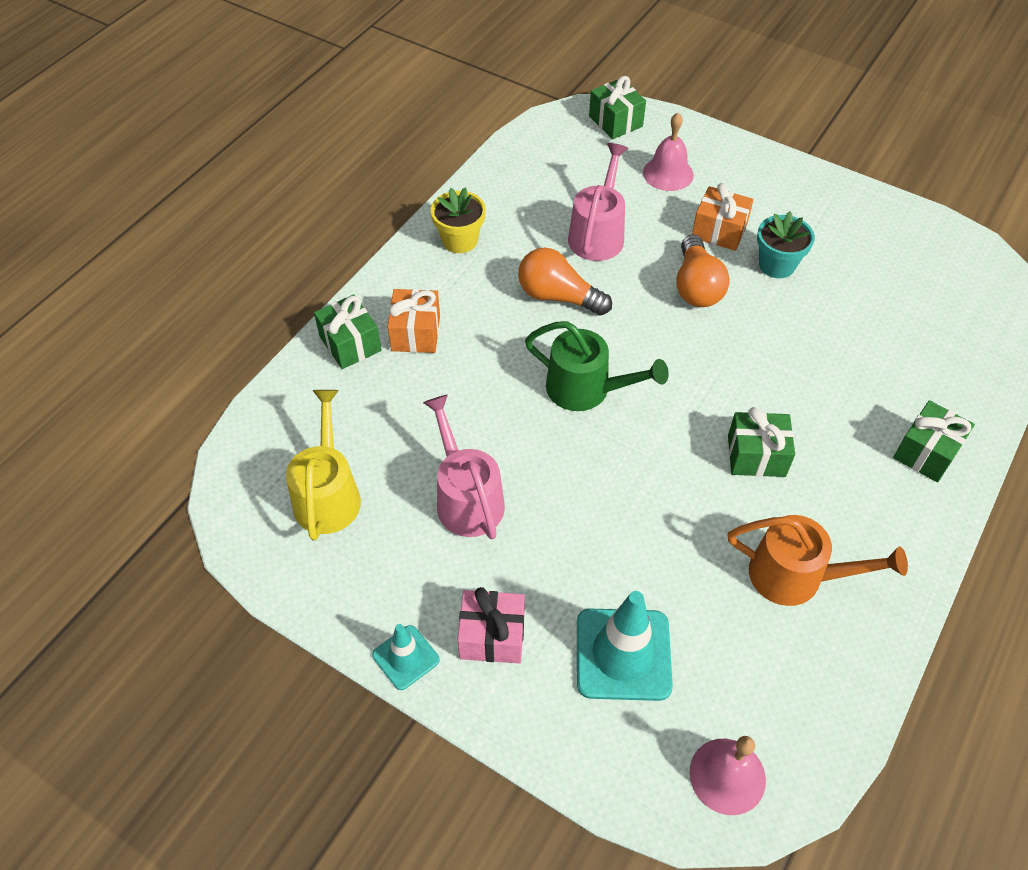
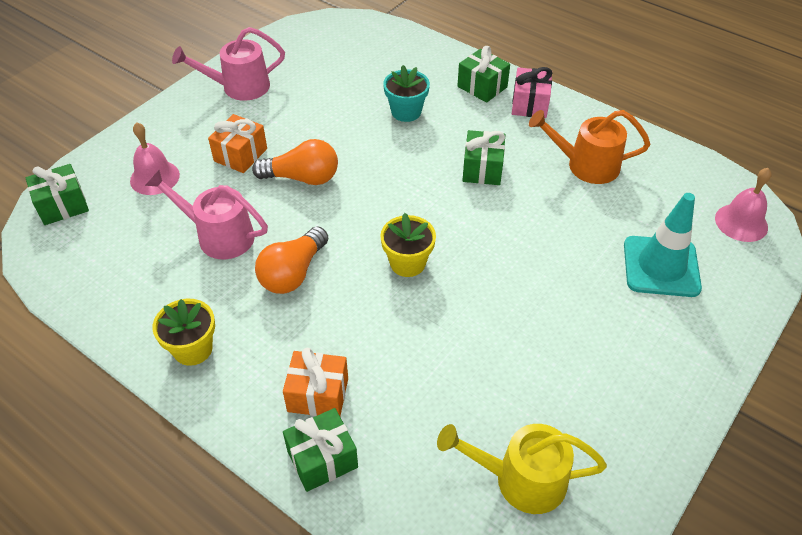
camera: 85 degrees left, 5 degrees down
(406, 657) = (687, 413): turquoise traffic cone -> none
(466, 498) = (523, 360): pink watering can -> pink watering can (239, 87)
(492, 636) = (658, 348): pink gift -> pink gift (530, 104)
(586, 389) = (407, 263): green watering can -> yellow flower pot
(776, 265) = (290, 127): turquoise flower pot -> turquoise flower pot (406, 112)
(796, 576) = (585, 165): orange watering can -> orange watering can turned 105 degrees counterclockwise

